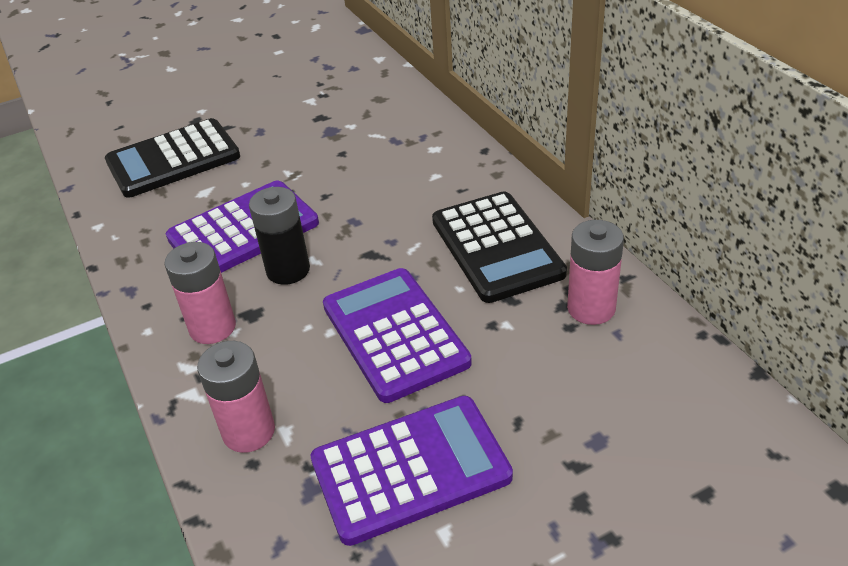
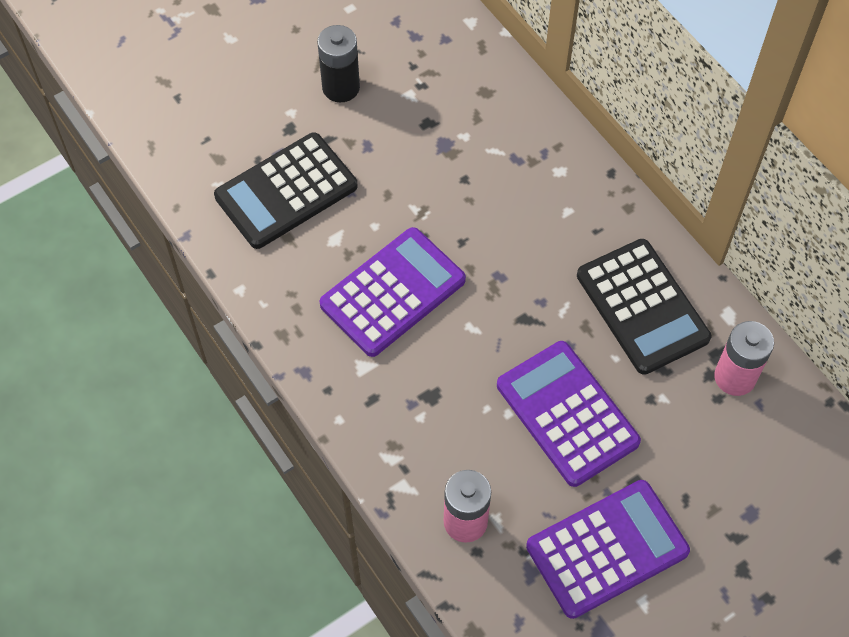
camera: 10 degrees left, 20 degrees up
(212, 327) = (399, 413): pink battery -> none
(288, 270) = (451, 342): black battery -> black battery (341, 87)

